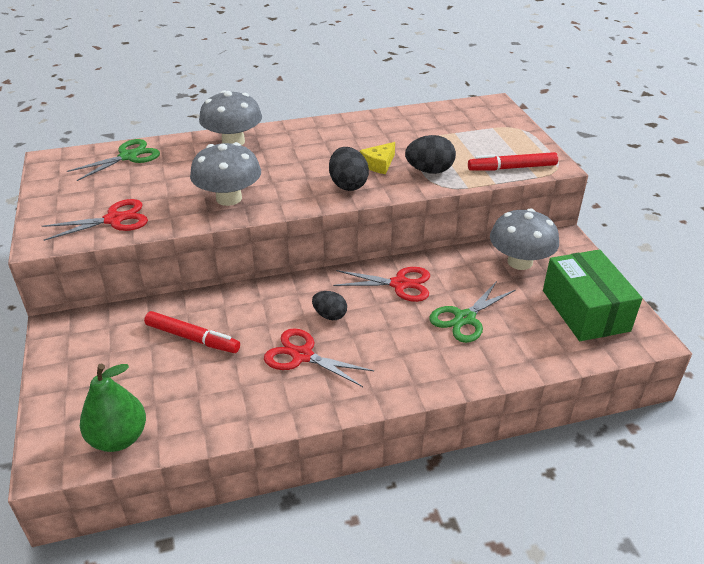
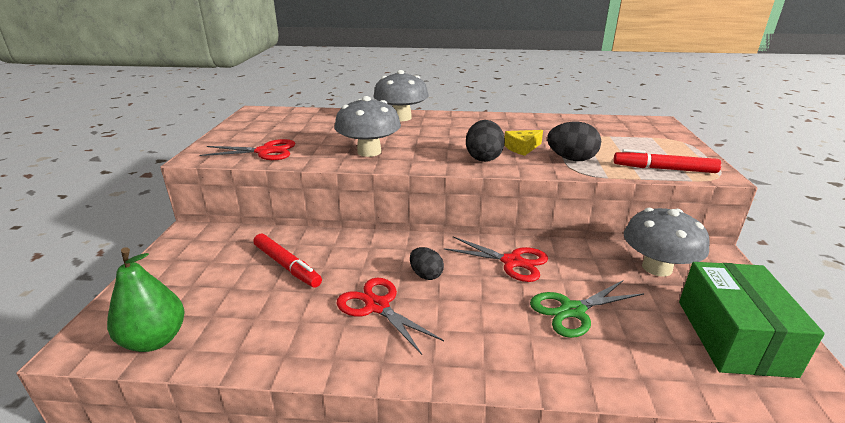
camera: 20 degrees right, 10 degrees down
(128, 157) = (312, 116): green scissors -> none

